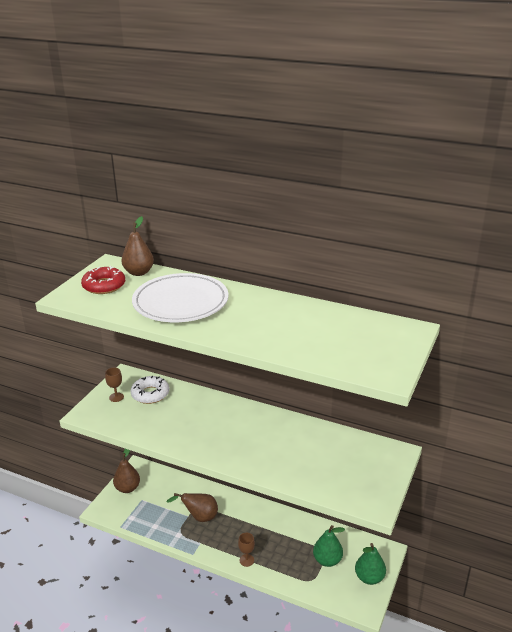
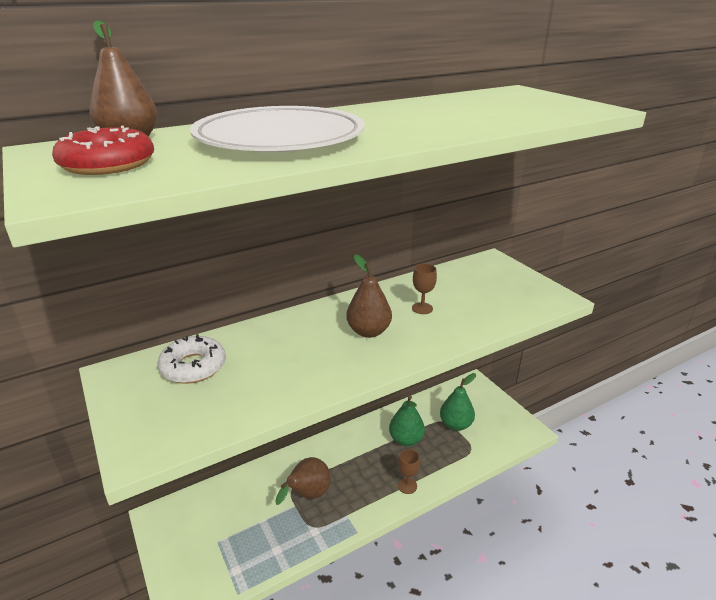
camera: 55 degrees left, 0 degrees up
(116, 397) = (150, 401): brown goblet -> brown goblet (422, 308)
(127, 488) = (180, 548): brown pear -> brown pear (368, 331)
(369, 577) = (496, 409): green pear -> green pear (406, 439)

